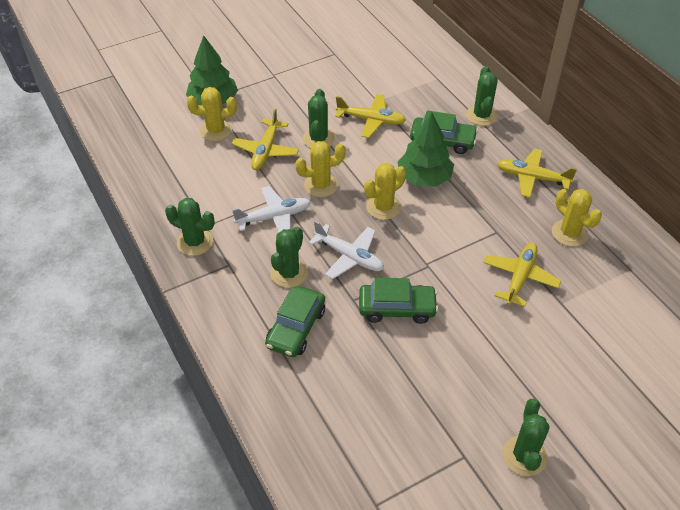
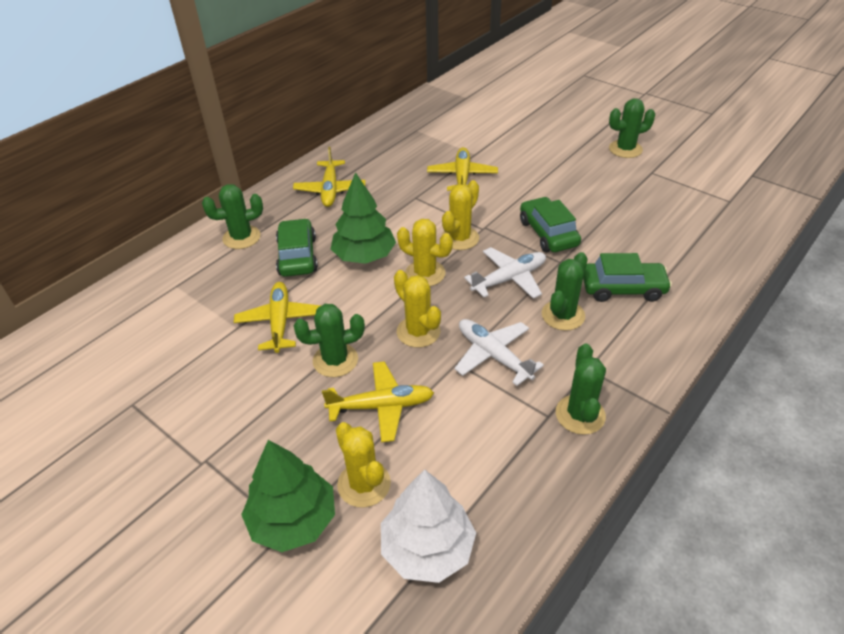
camera: 110 degrees left, 5 degrees down
(160, 144) = (427, 548): none -> white tree
(289, 273) = (563, 315): green cactus -> green cactus turned 60 degrees counterclockwise
(349, 256) = (509, 279): white plane -> white plane turned 45 degrees clockwise
(520, 277) = (462, 176): yellow plane -> yellow plane turned 90 degrees clockwise
(569, 233) = (393, 161): yellow cactus -> yellow cactus (460, 238)

